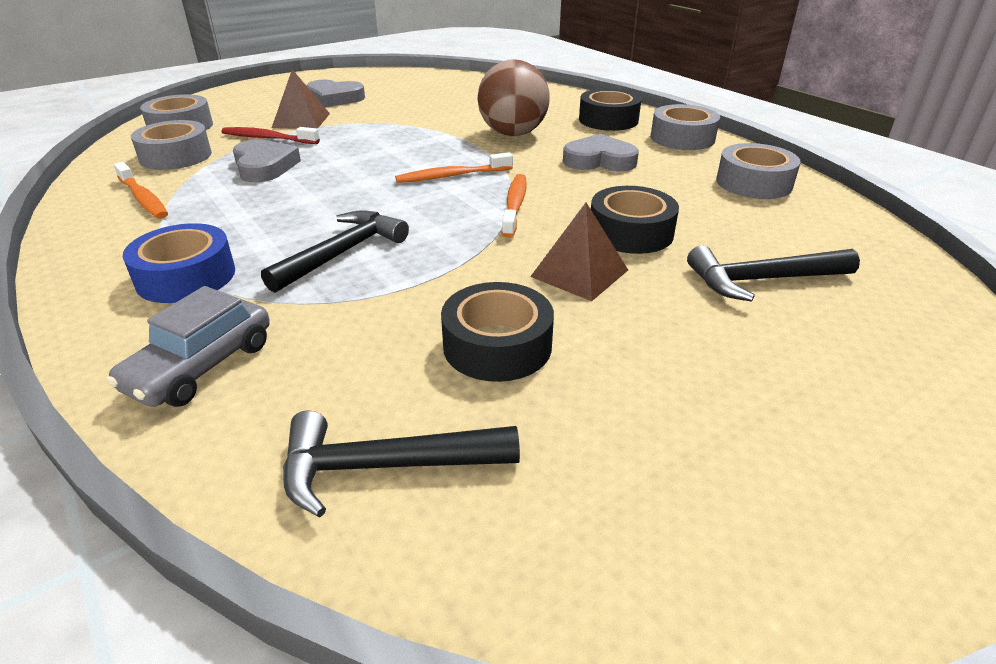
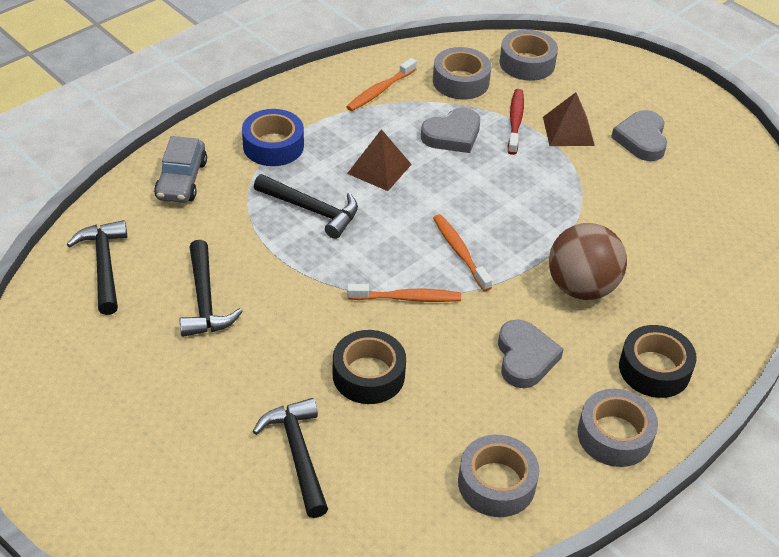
camera: 80 degrees right, 10 degrees up
(201, 366) = (181, 180): grey car -> grey car turned 105 degrees counterclockwise
(497, 345) = (205, 300): black tape -> black hammer
(579, 273) = (297, 341): brown pyramid -> brown pyramid (379, 169)

